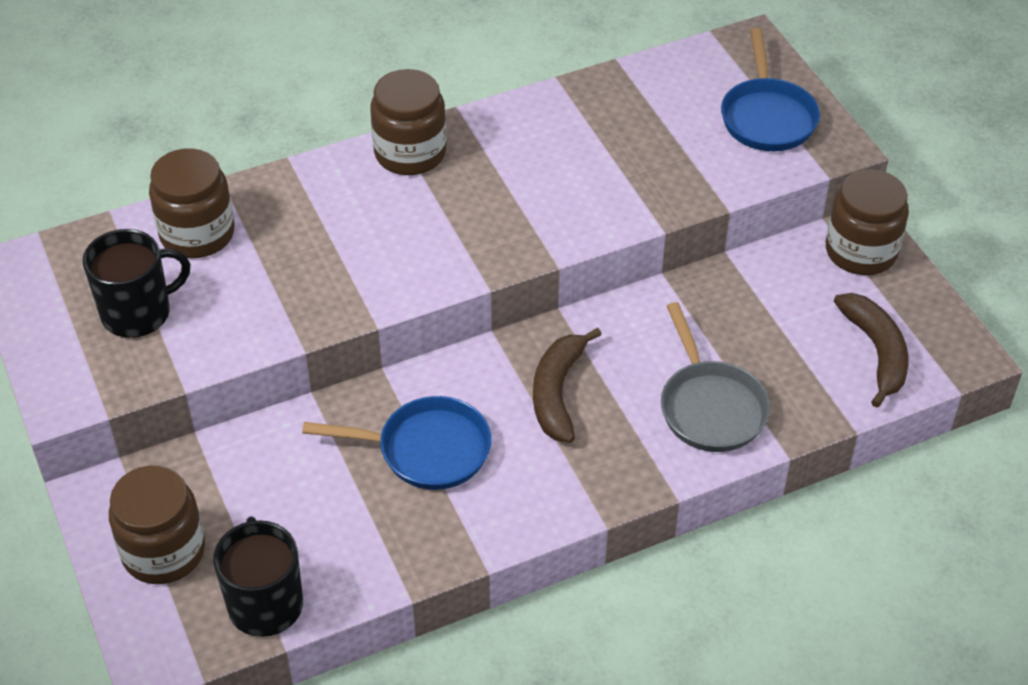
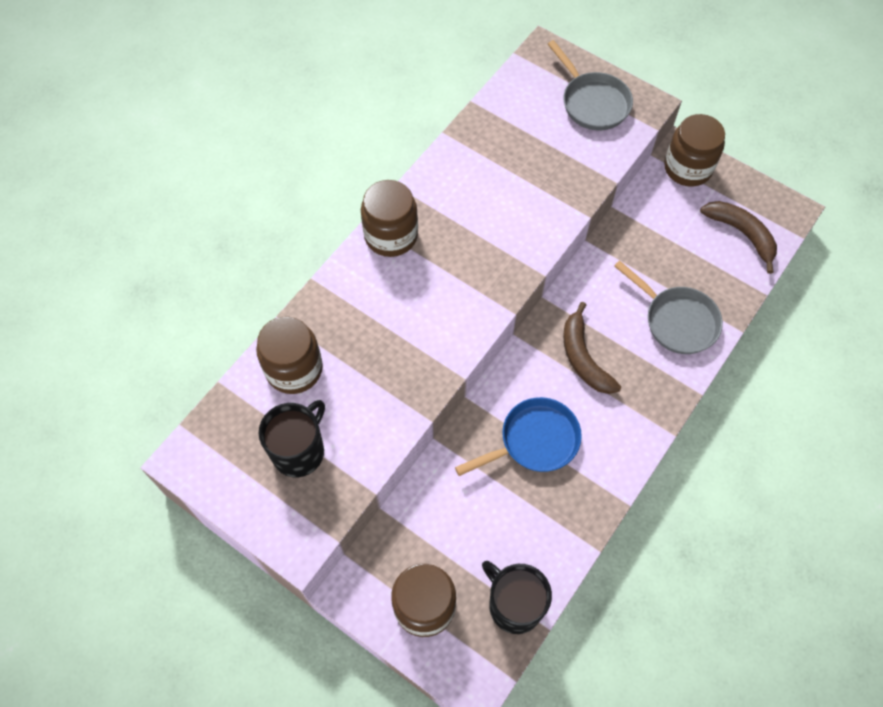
camera: 30 degrees left, 15 degrees up
(767, 116) = (592, 102): blue pan -> grey pan

